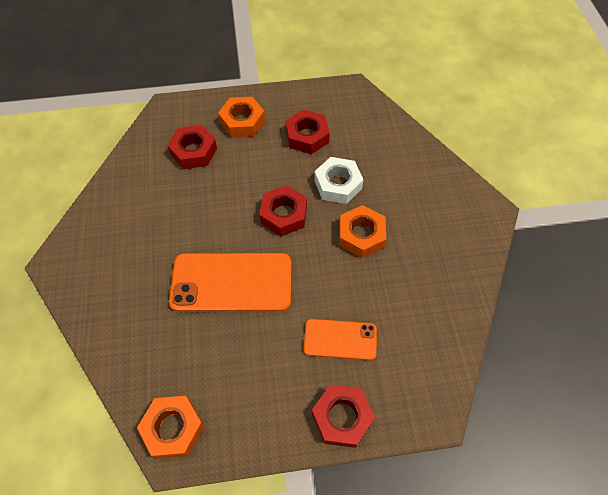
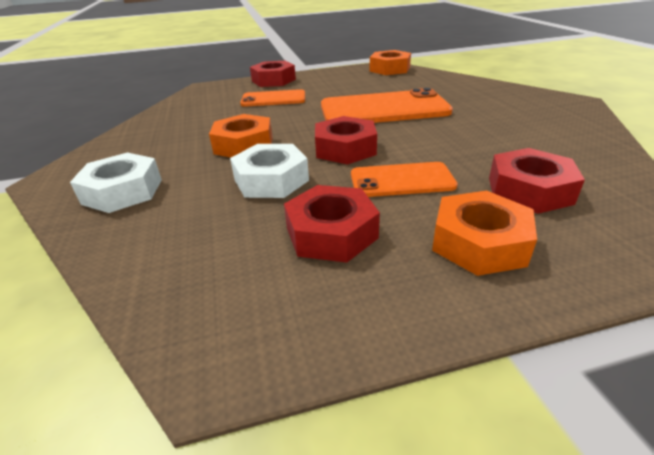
camera: 175 degrees right, 25 degrees down
(258, 171) = (401, 180): none -> orange phone
(431, 188) = (122, 191): none -> white nut

